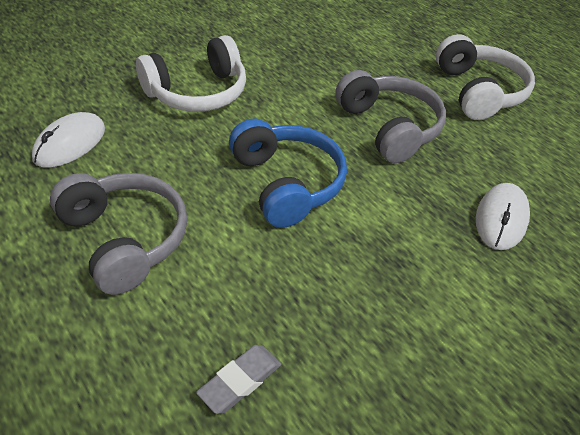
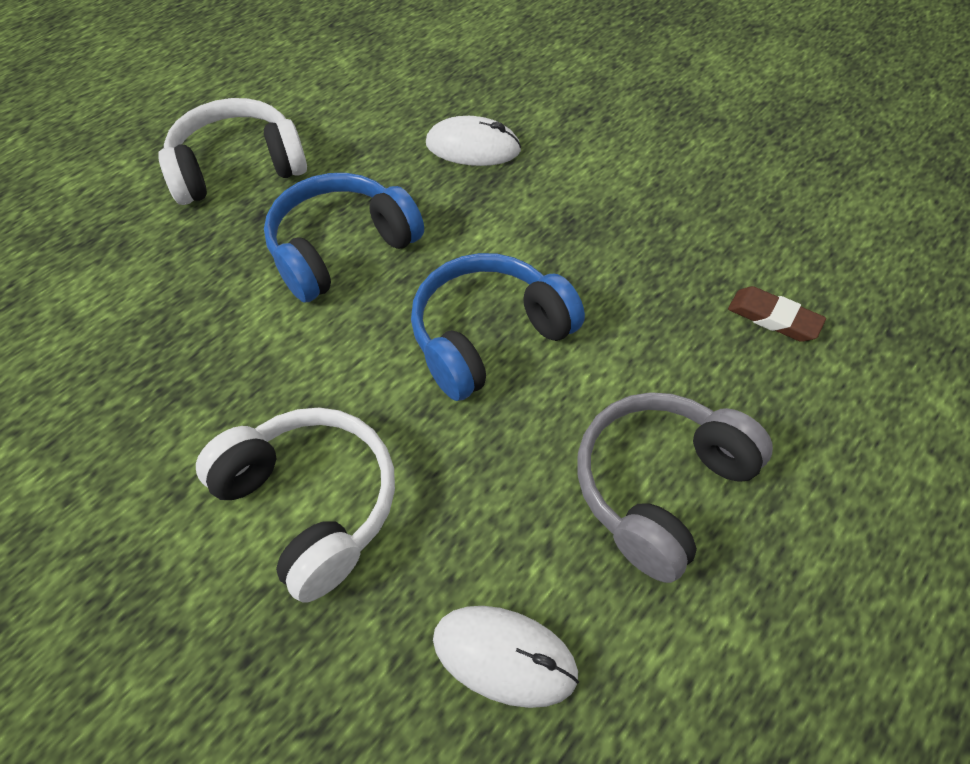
camera: 100 degrees left, 10 degrees up
(240, 381) = (773, 318): grey eraser -> brown eraser
(389, 127) = (341, 248): grey headphones -> blue headphones

